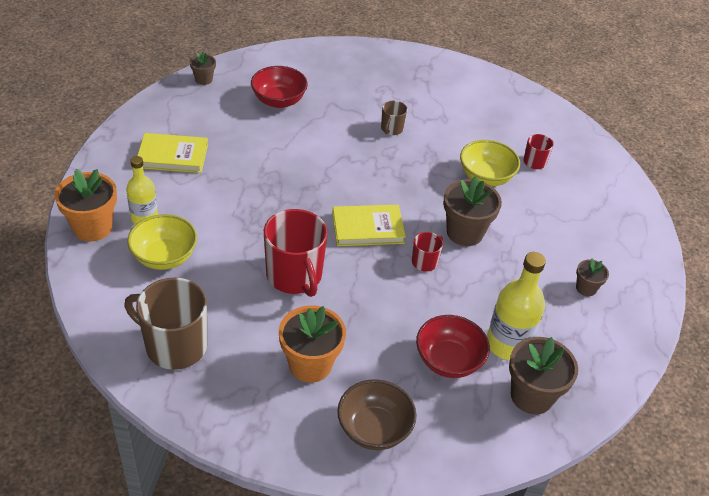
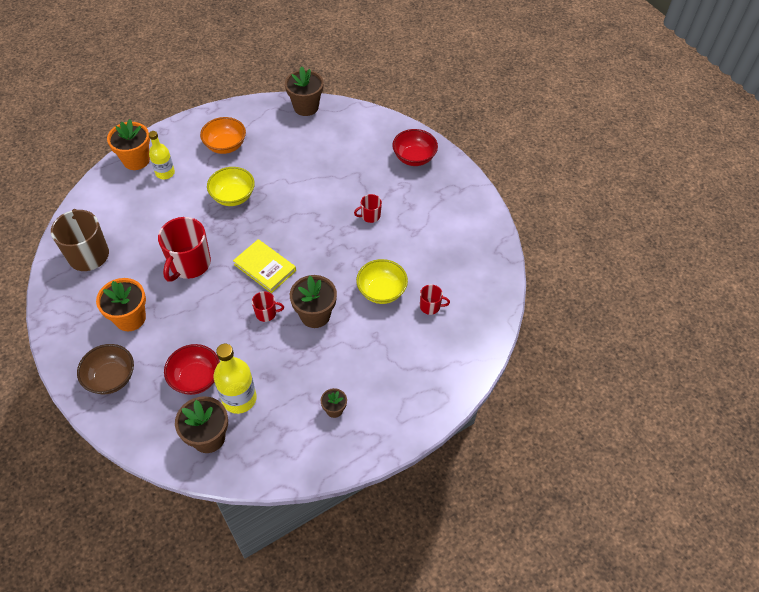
camera: 50 degrees right, 10 degrees up
(164, 257) = (145, 202): yellow bowl -> yellow bowl (233, 196)
(173, 156) = (225, 146): yellow book -> orange bowl
(203, 79) = (306, 107): brown flower pot -> brown flower pot, size x1.88
(279, 101) = (329, 150): red bowl -> red bowl (414, 158)
(391, 129) = (370, 216): brown mug -> red mug

